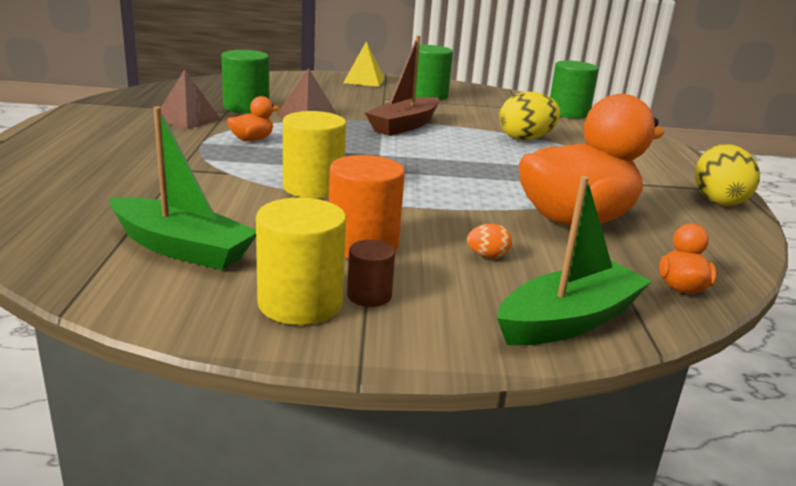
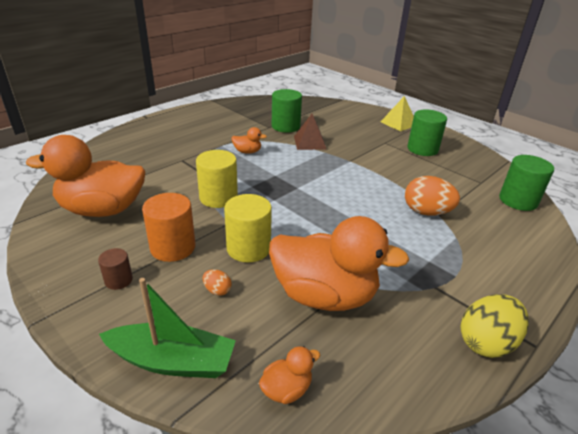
camera: 45 degrees right, 10 degrees up
(182, 248) = (102, 210): green boat -> orange duck
(187, 119) = (241, 127): brown pyramid -> none
(300, 303) = (87, 267): yellow cylinder -> yellow cylinder (248, 248)
(404, 126) = (355, 170): brown boat -> none
(525, 139) = (426, 212): yellow egg -> orange egg

